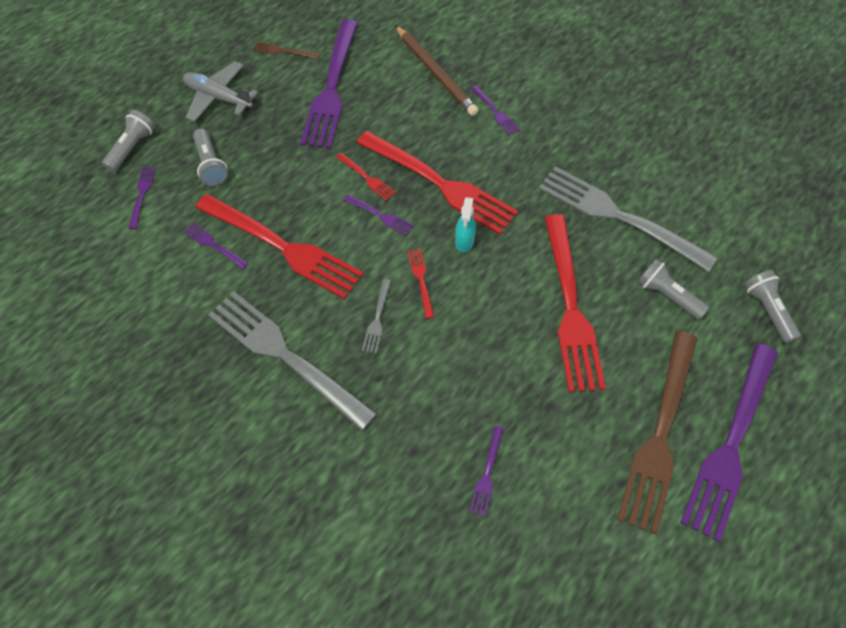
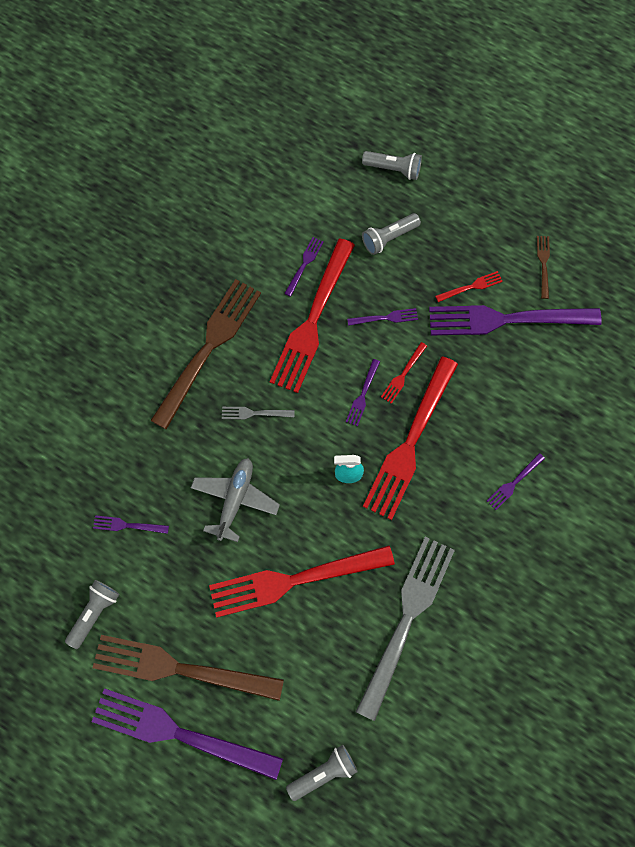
camera: 80 degrees right, 10 degrees up
(142, 195) = (344, 193): purple fork -> purple fork (385, 318)
(218, 97) = (469, 222): grey plane -> grey plane (235, 500)
(286, 356) = (208, 348): grey fork -> brown fork
(421, 280) = (300, 443): red fork -> red fork (471, 287)
(436, 73) = (553, 415): brown pencil -> none
(667, 295) = (323, 672): grey flashlight -> grey flashlight (94, 613)

